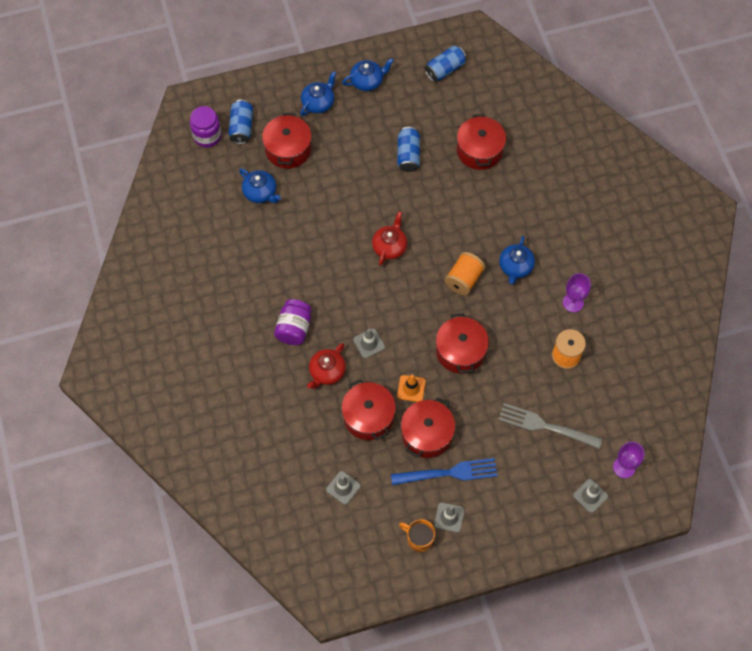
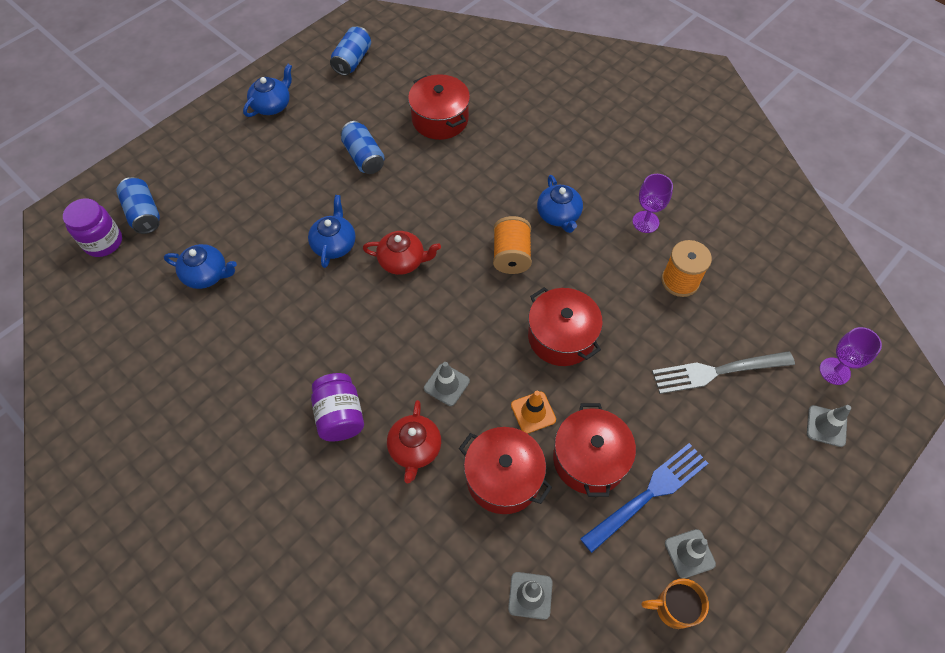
camera: 30 degrees left, 5 degrees down
(288, 149) = (216, 212): red pot -> none
(318, 103) = (227, 149): blue teapot -> blue teapot (334, 244)
(389, 246) = (402, 261): red teapot -> red teapot turned 105 degrees clockwise

